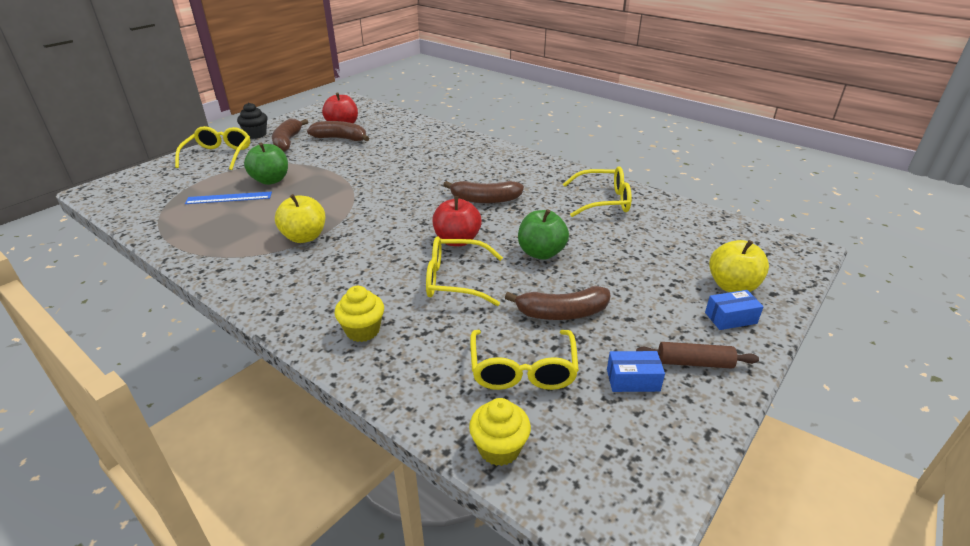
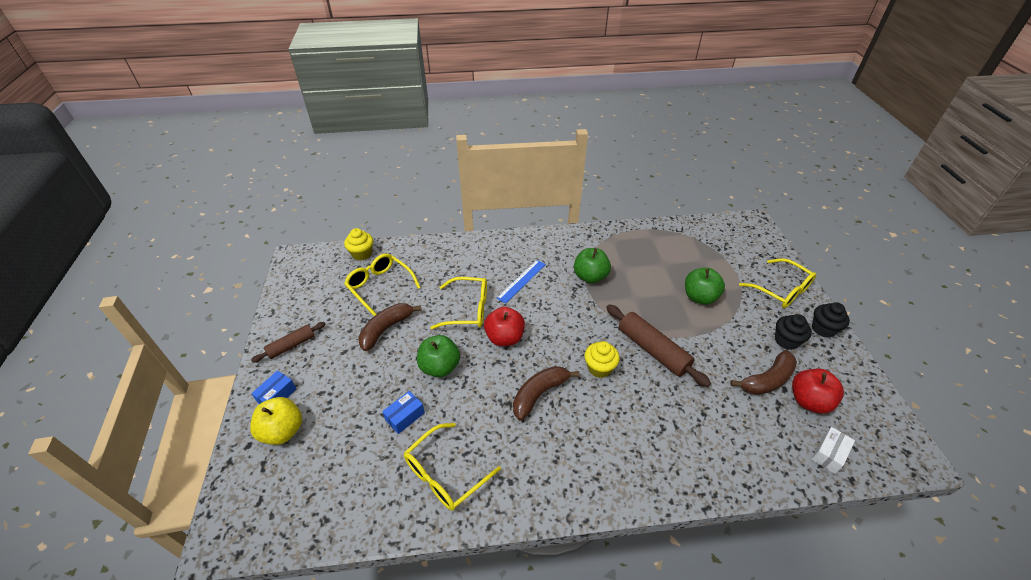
camera: 135 degrees right, 10 degrees up
(229, 198) = (685, 268): blue ruler -> blue ruler (521, 281)
(287, 141) = (786, 341): brown banana -> black cupcake
(304, 237) = (590, 277): yellow apple -> green apple
(362, 330) = (474, 256): yellow cupcake -> yellow cupcake (599, 368)
(368, 178) = (652, 350): none -> brown rolling pin
(379, 115) = (829, 454): none -> white box
(455, 280) = (467, 309): yellow glasses -> yellow glasses turned 45 degrees clockwise
(633, 380) = (321, 315): blue box -> blue box (405, 416)

